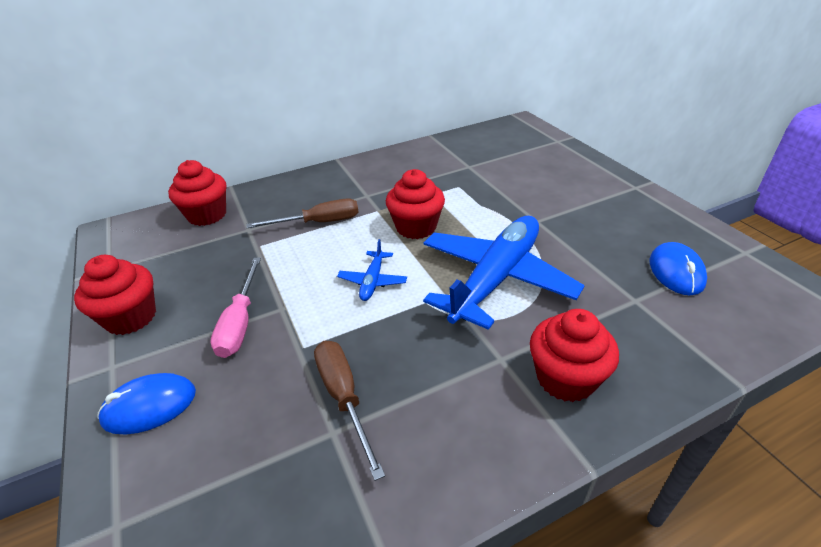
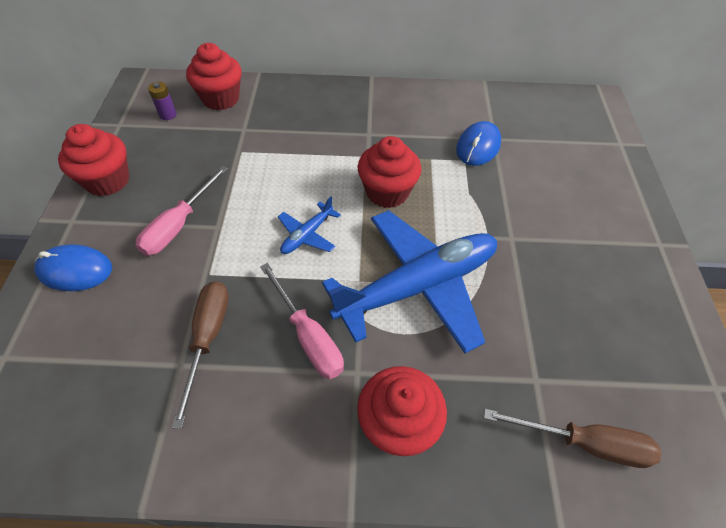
camera: 25 degrees right, 15 degrees up
(160, 244) = (168, 115): none -> purple battery
(319, 223) = (305, 148): brown screwdriver -> brown screwdriver (584, 443)
(436, 352) = (308, 336): none -> pink screwdriver
(676, 272) = (610, 370): blue mouse -> blue mouse (478, 146)

